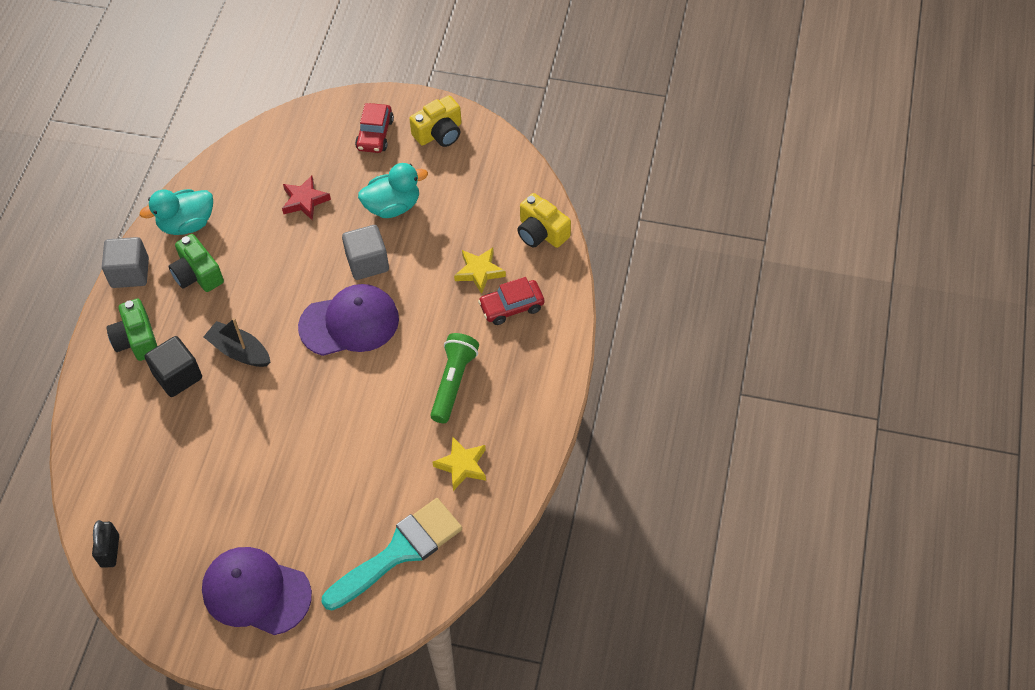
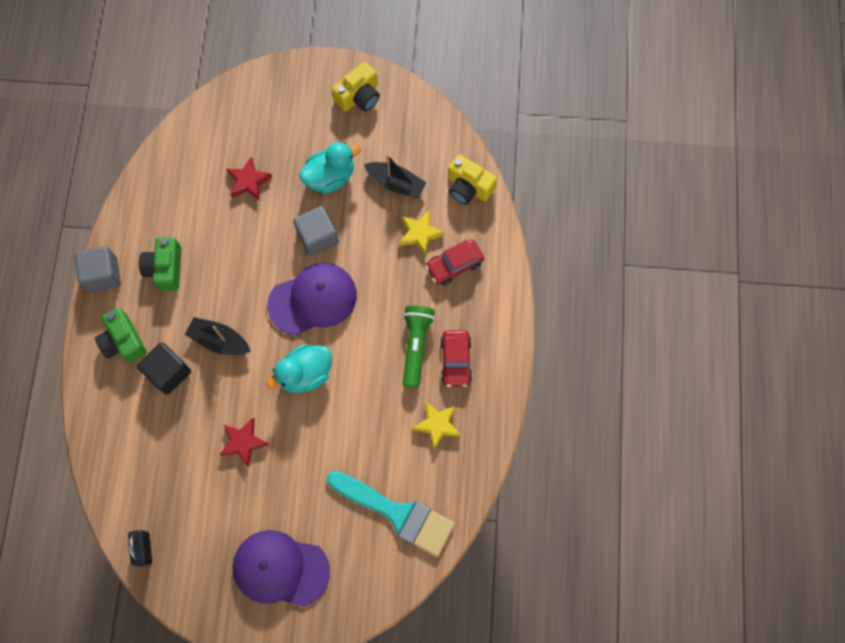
camera: 10 degrees left, 15 degrees up
(187, 224) = (145, 218): turquoise duck -> turquoise duck (305, 374)
(197, 274) = (165, 268): green camera -> green camera turned 45 degrees clockwise
(243, 456) = (243, 442): none -> red star
(375, 134) = (300, 105): red car -> red car (456, 360)
(399, 552) = (397, 513): turquoise brush -> turquoise brush turned 75 degrees clockwise
(462, 220) = (396, 183): none -> black boat

